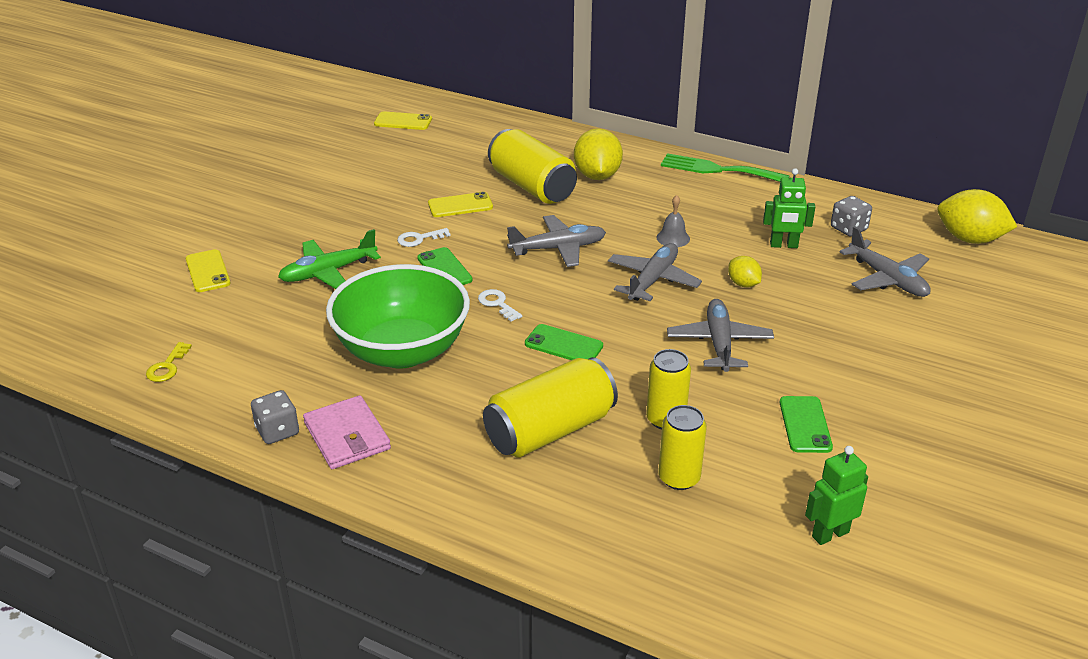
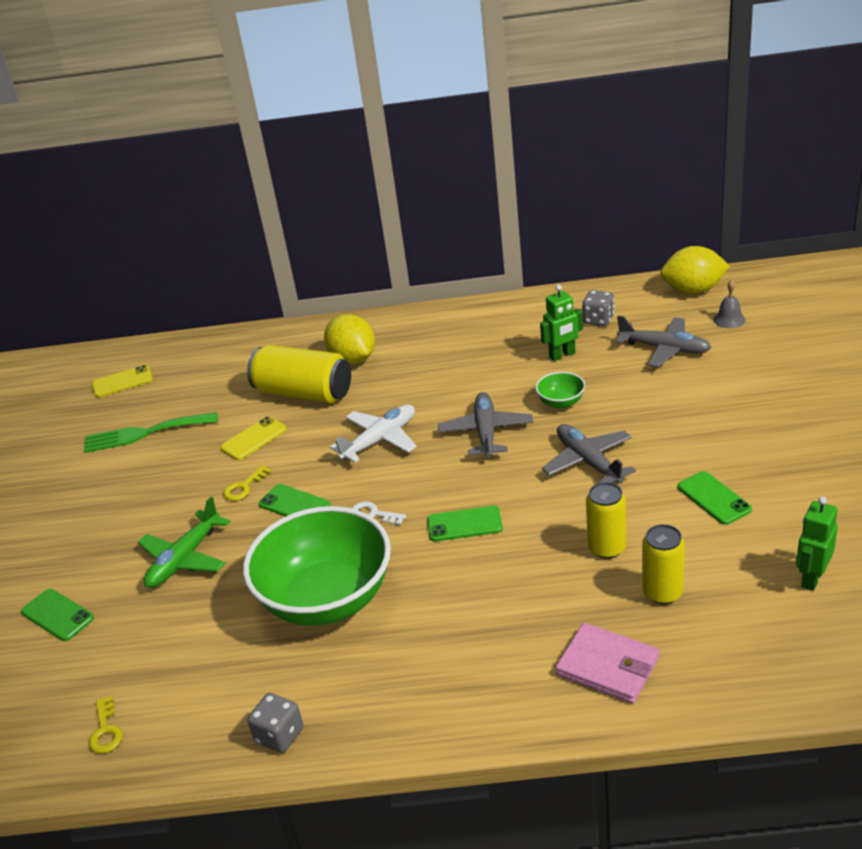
camera: 25 degrees left, 0 degrees up
(207, 271) = (57, 615): yellow phone -> green phone
(347, 436) = (350, 705): pink wallet -> pink wallet (608, 666)
(419, 239) = (244, 487): white key -> yellow key
(550, 430) = (523, 605): yellow can -> none
(558, 249) = (380, 440): grey plane -> white plane
(673, 238) = (468, 387): grey bell -> grey bell (729, 319)
(718, 170) = (450, 312): green fork -> green fork (144, 433)
(743, 284) = (561, 402): yellow lemon -> green bowl

